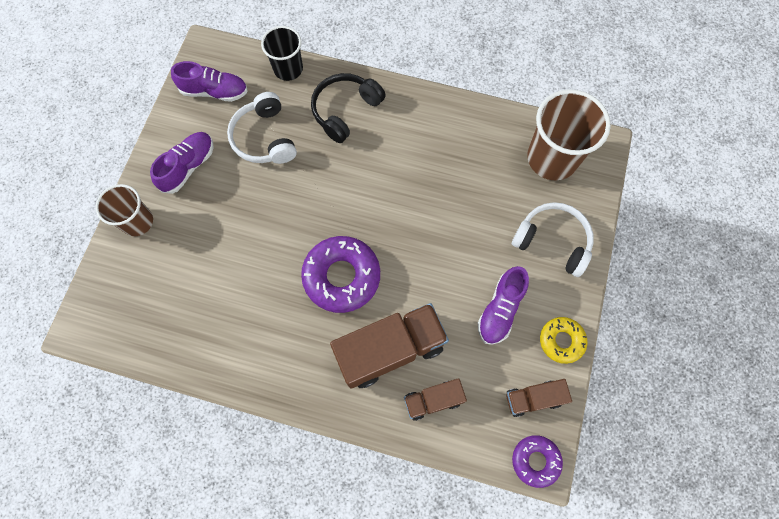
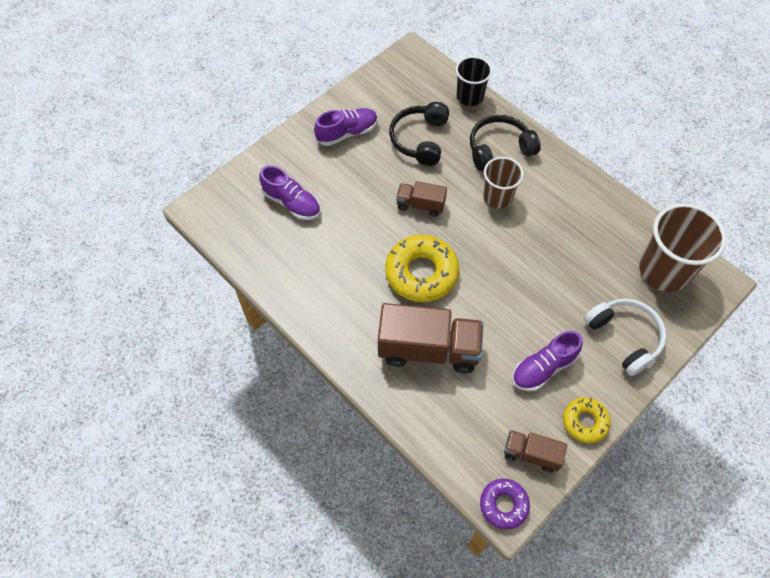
camera: 30 degrees right, 10 degrees down
(137, 221) = (285, 154): brown cup -> brown cup (497, 197)
(214, 91) = (400, 87): purple shoe -> purple shoe (291, 203)
(264, 138) = (420, 139): white headphones -> black headphones
(341, 276) = (421, 273): purple donut -> yellow donut
(433, 400) = (442, 407): brown truck -> brown truck (420, 205)

